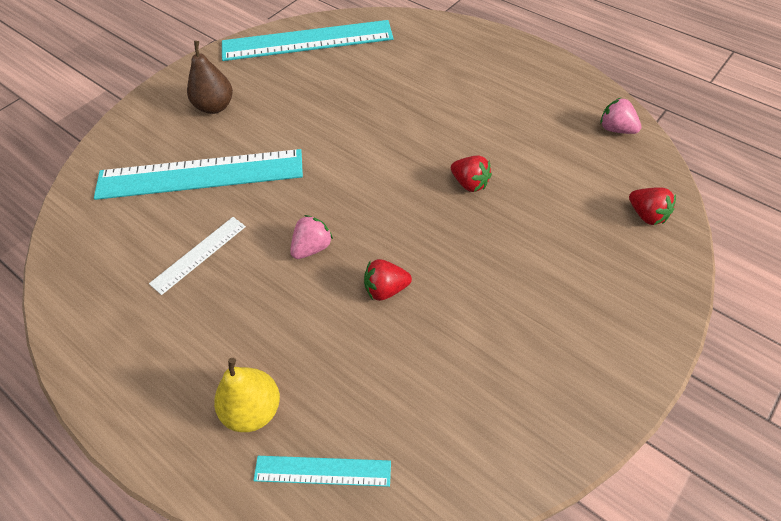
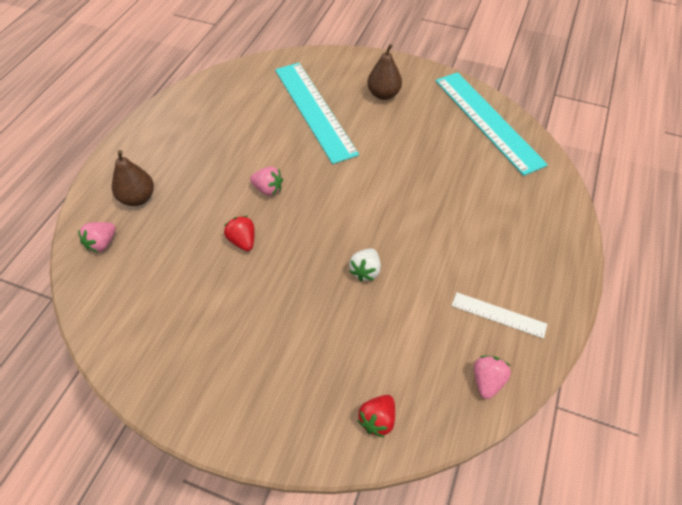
camera: 70 degrees right, 0 degrees up
(199, 254) = (246, 134): white ruler -> white ruler (498, 315)
(253, 410) = (138, 198): yellow pear -> brown pear
(322, 471) = (102, 243): turquoise ruler -> pink strawberry
(469, 183) = (365, 271): red strawberry -> white strawberry

